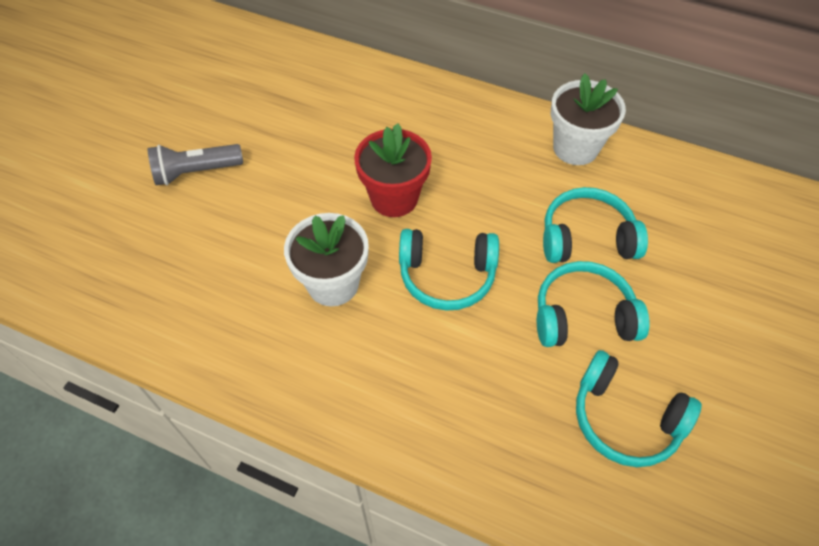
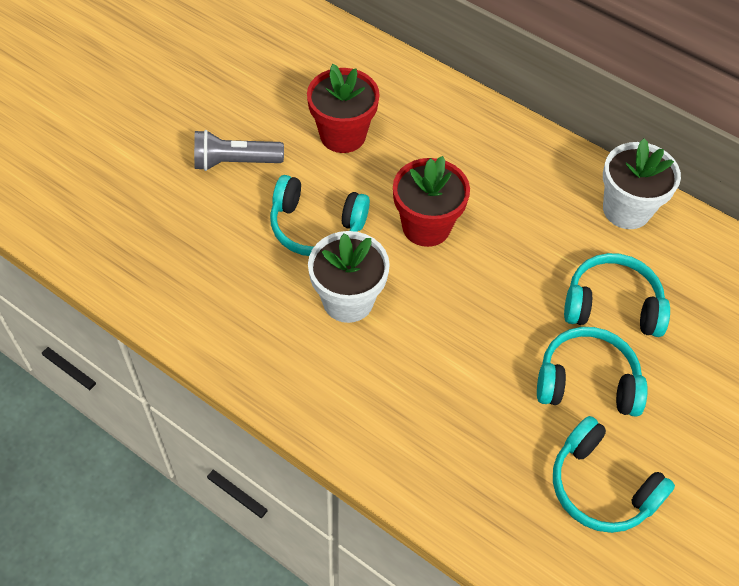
camera: 10 degrees right, 0 degrees up
(296, 129) = (342, 135): none -> red flower pot
(447, 276) = (461, 315): turquoise headphones -> turquoise headphones (316, 226)

